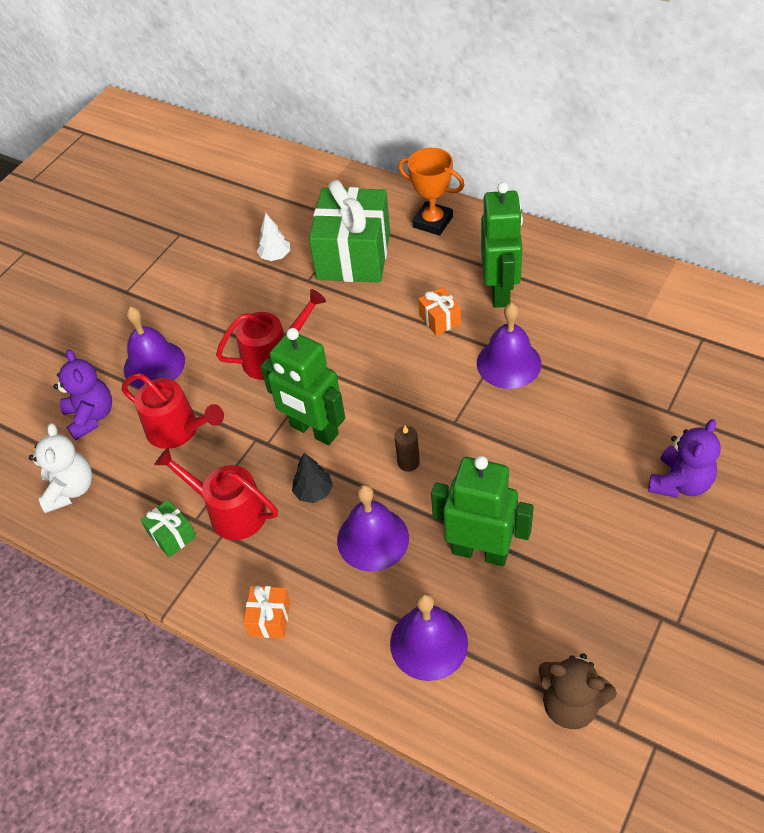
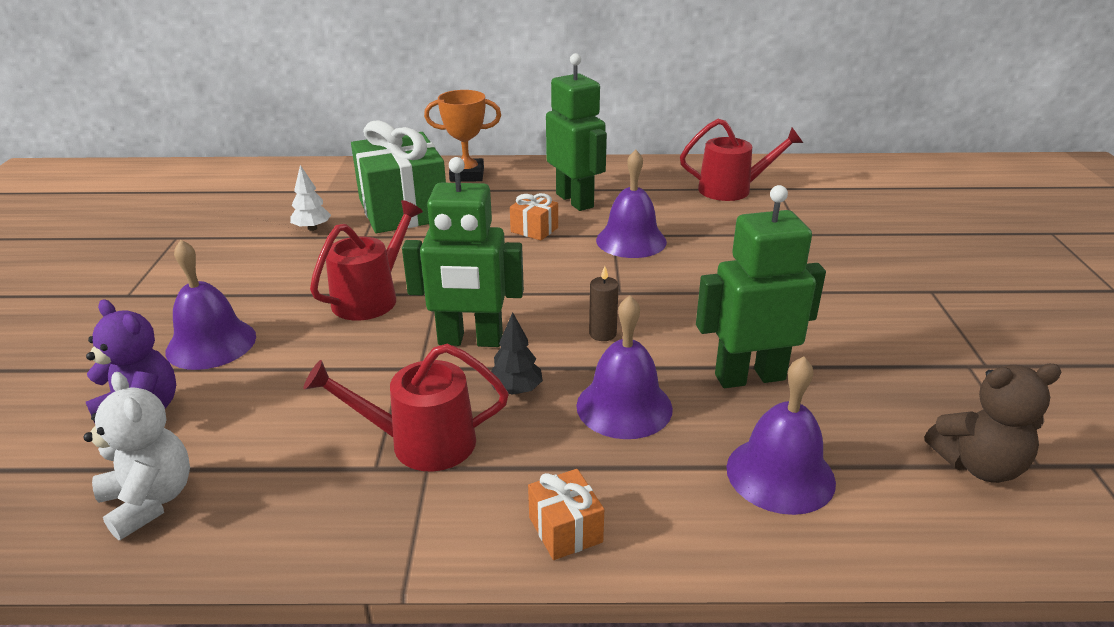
camera: 35 degrees left, 20 degrees down
(172, 535) = (353, 495): green gift -> none
(178, 430) = (287, 390): red watering can -> red watering can (731, 189)
(680, 482) = (867, 272): purple teddy bear -> none

